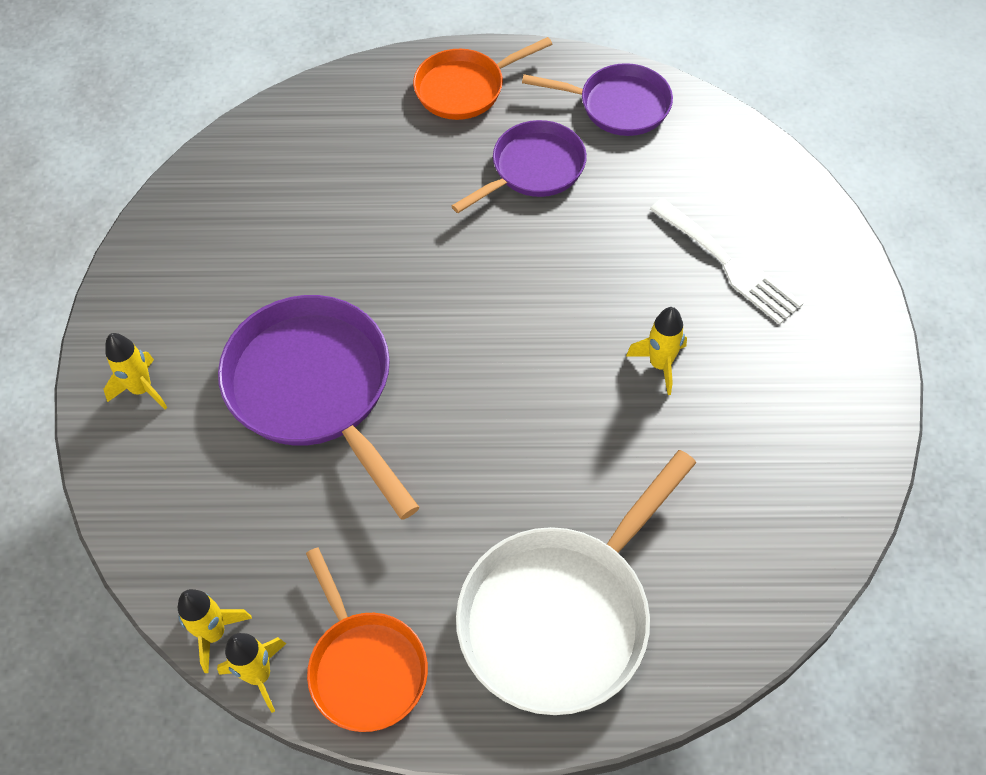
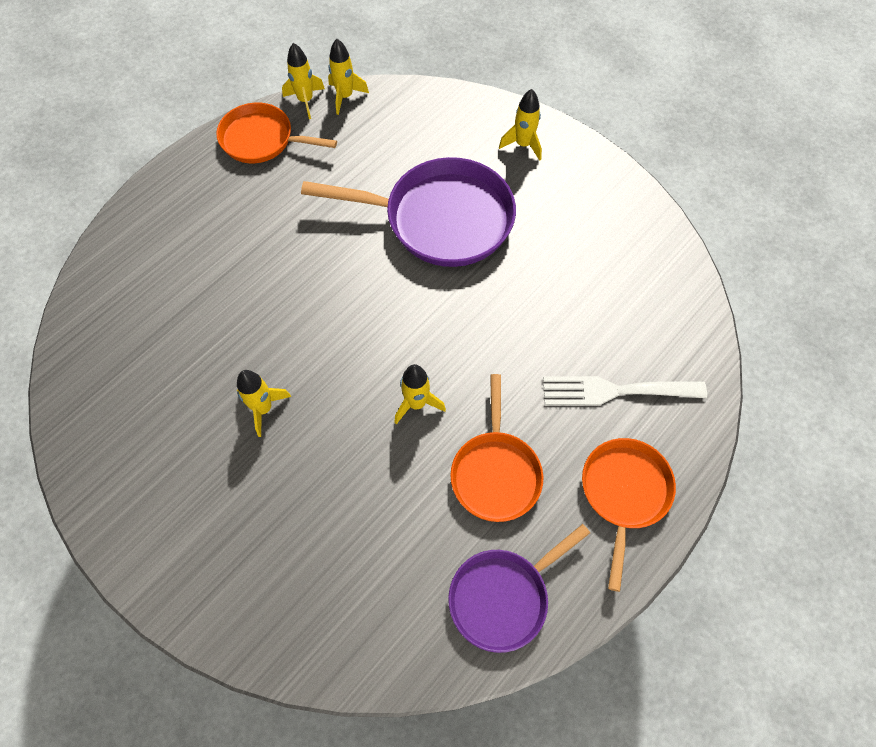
camera: 130 degrees right, 5 degrees up
(532, 260) = (416, 403): none -> yellow rocket
(533, 169) = (495, 472): purple pan -> orange pan
(562, 615) = (189, 233): white pan -> none
(729, 265) = (284, 528): white fork -> white fork (614, 391)

